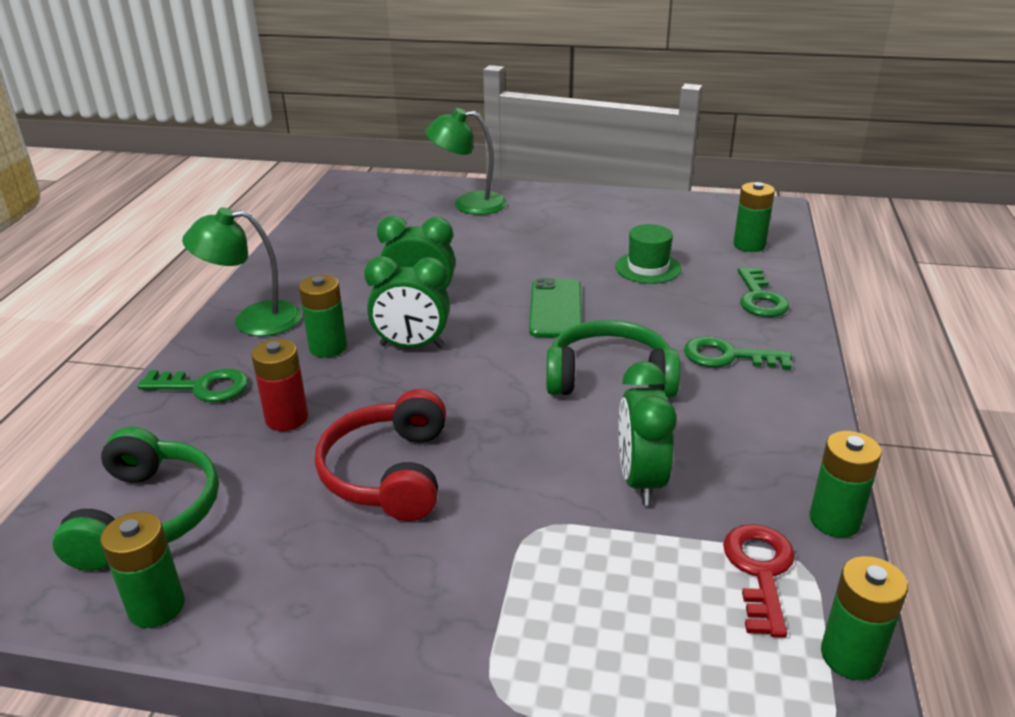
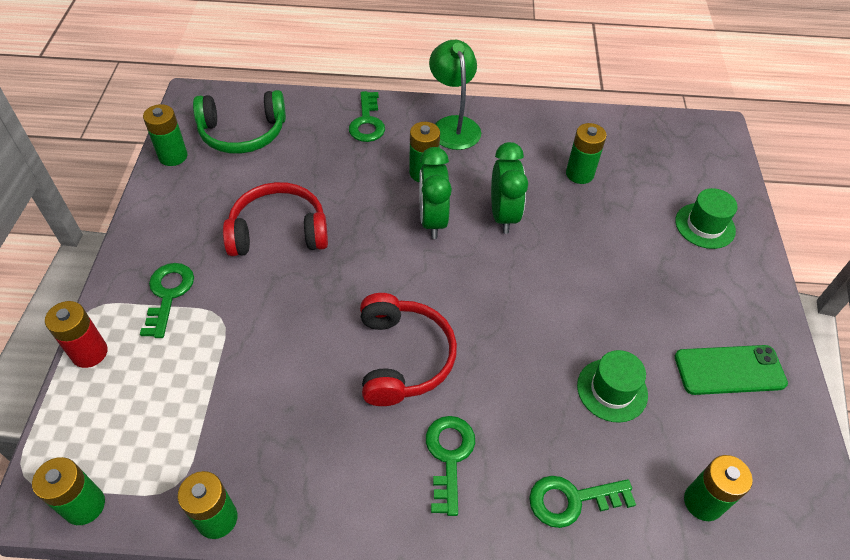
camera: 80 degrees right, 20 degrees up
(286, 418) = (335, 170): red battery -> red battery (89, 353)
(376, 252) = (579, 174): none -> green battery
(468, 204) = (705, 226): green lamp -> green hat
(484, 590) = (168, 294): none -> green key
(555, 309) = (510, 312): green phone -> green phone (729, 370)
(609, 377) = (403, 357): green headphones -> red headphones
(641, 481) = (268, 380): green clock -> none
(760, 571) = (168, 455): red key -> none

